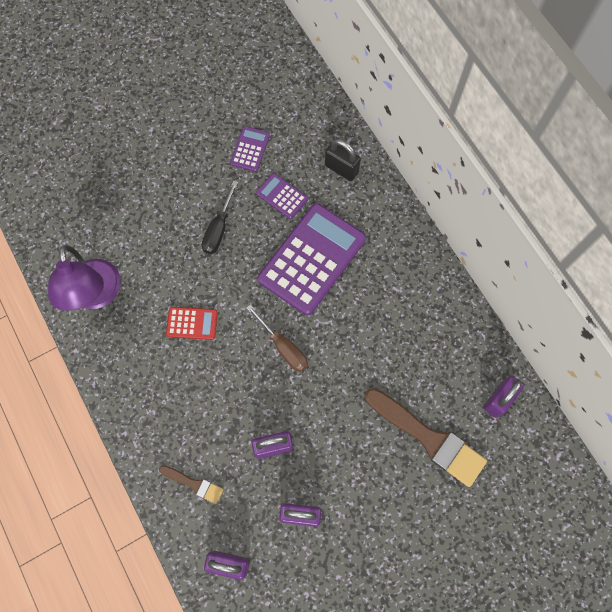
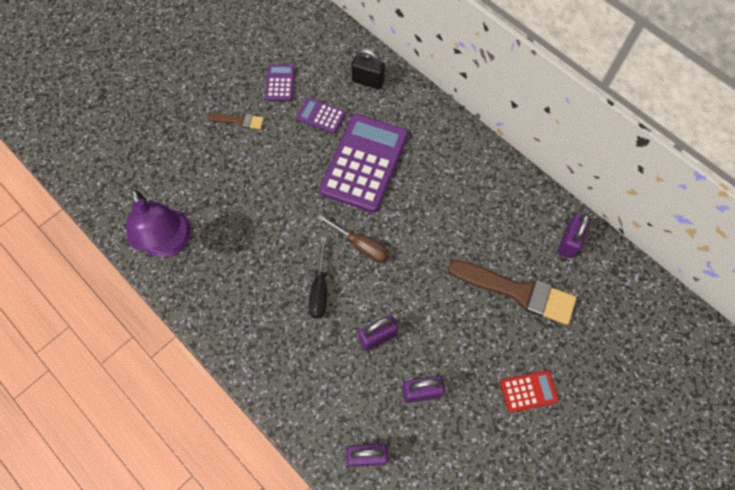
camera: 15 degrees left, 5 degrees down
(192, 323) = (269, 246): red calculator -> red calculator (528, 391)
(194, 484) = (312, 391): brown brush -> brown brush (239, 121)
(218, 229) = (271, 158): black screwdriver -> black screwdriver (319, 290)

